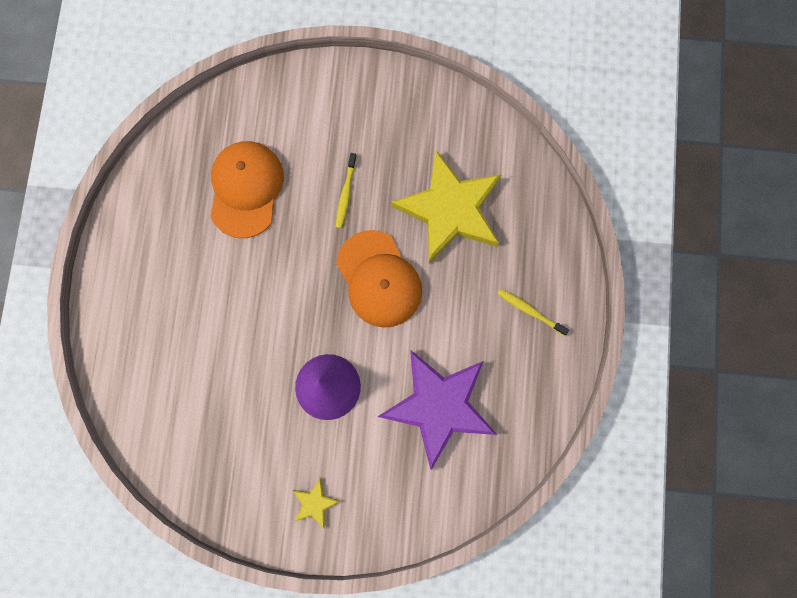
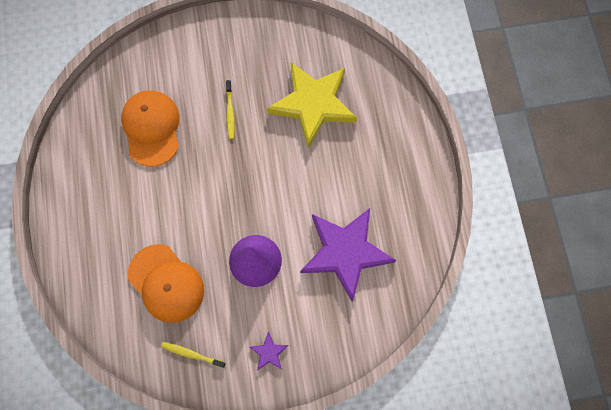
camera: 15 degrees left, 5 degrees down
(315, 503) = (269, 352): yellow star -> purple star
(379, 279) = (273, 169): orange cap -> orange cap (166, 283)
(530, 311) = (394, 163): yellow toothbrush -> yellow toothbrush (192, 354)

